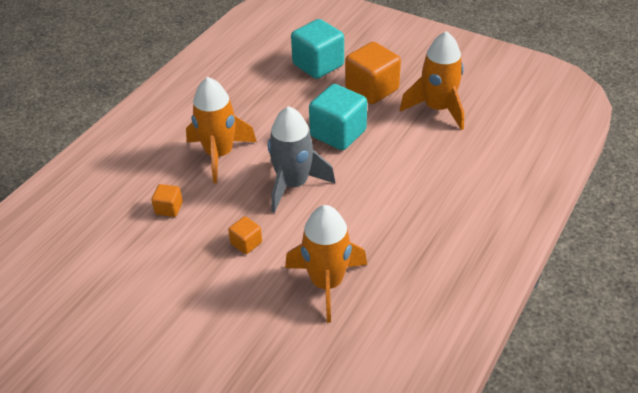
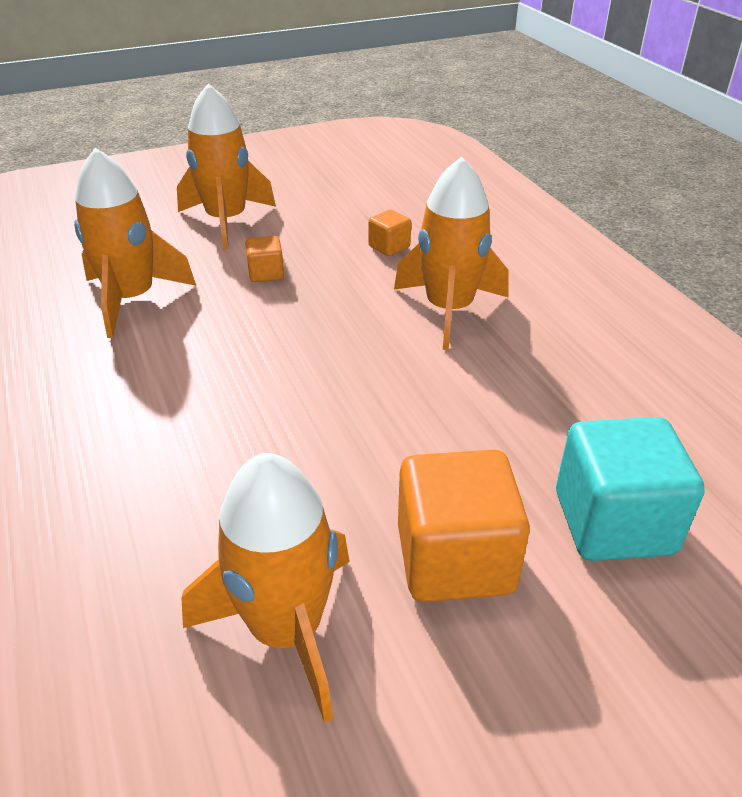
camera: 125 degrees right, 5 degrees down
(197, 308) = (227, 221): none -> orange rocket
(293, 184) = (313, 344): grey rocket -> none
(338, 133) = (370, 439): turquoise cube -> none

